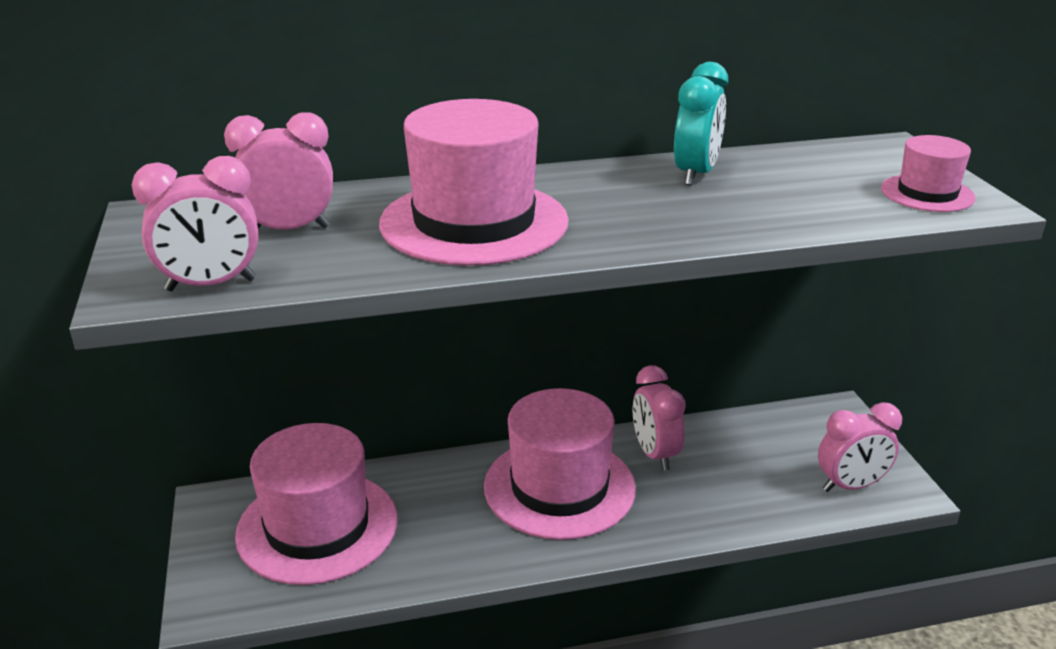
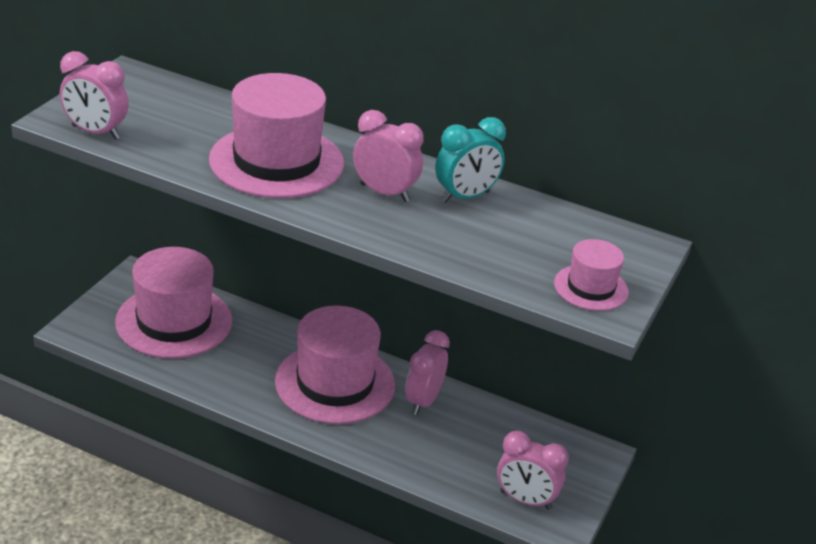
camera: 35 degrees right, 5 degrees up
(289, 229) = (178, 117): pink clock -> pink clock (384, 193)

